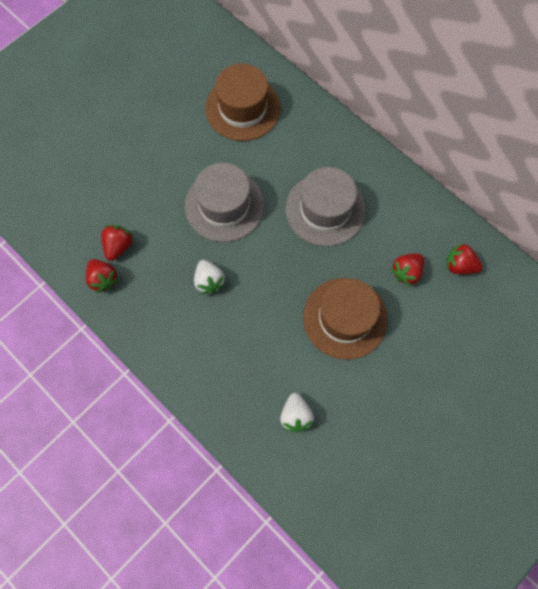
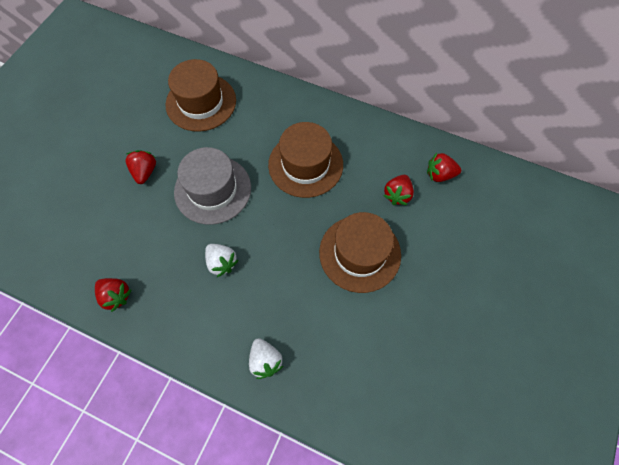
camera: 20 degrees left, 5 degrees down
(118, 246) = (122, 259): red strawberry -> red strawberry (145, 172)
(296, 416) = (349, 361): white strawberry -> white strawberry (265, 360)
(325, 209) = (305, 164): grey hat -> brown hat

